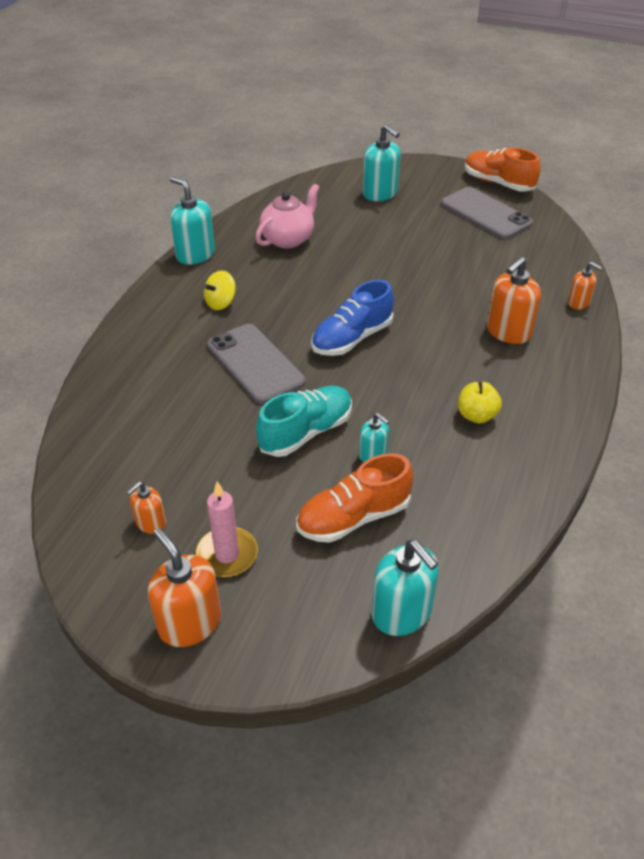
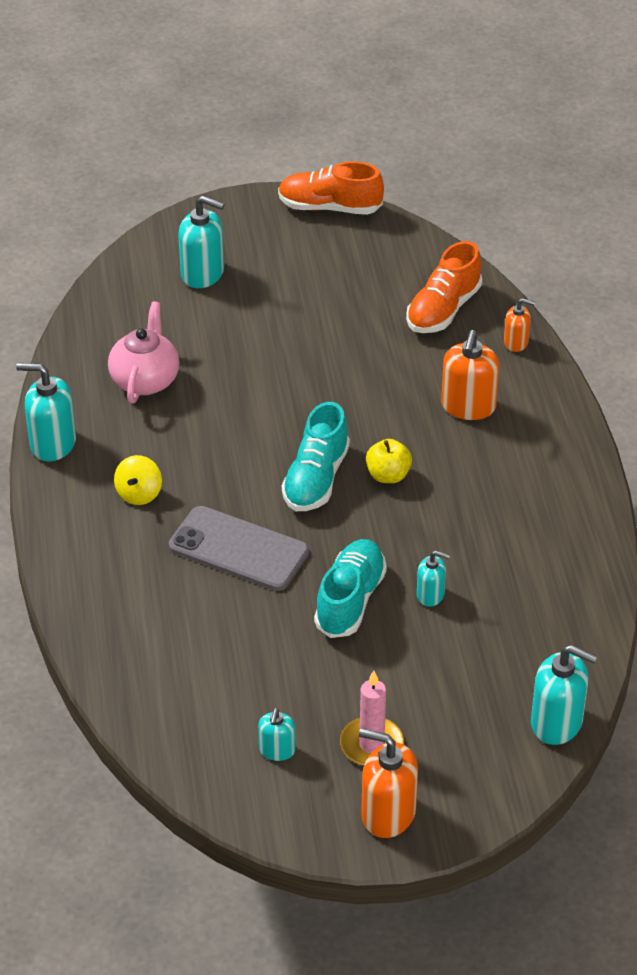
camera: 30 degrees left, 0 degrees up
(150, 523) = (277, 750): orange soap dispenser -> turquoise soap dispenser
(351, 338) = (316, 479): blue shoe -> turquoise shoe
(353, 517) = (457, 661): orange shoe -> orange shoe (443, 310)
(476, 415) = (498, 513): yellow apple -> yellow apple (388, 475)
(485, 214) = (345, 258): grey phone -> none

